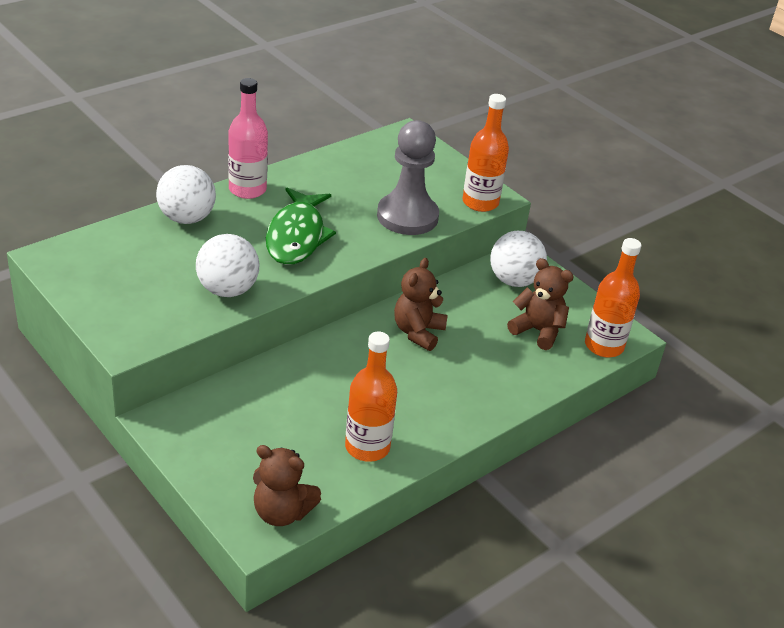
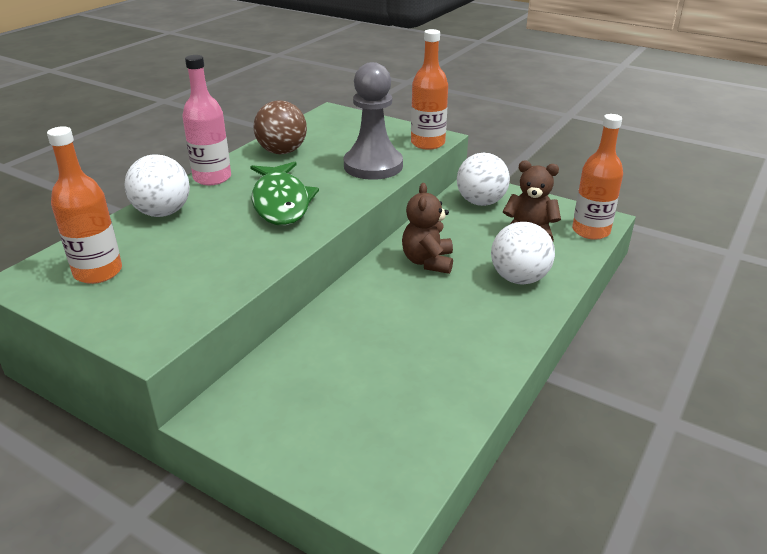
camera: 15 degrees left, 5 degrees down
(227, 290) = (237, 262): white ball -> white ball (519, 278)
(282, 512) = (402, 474): brown teddy bear -> none
(328, 174) = (282, 151): none -> brown ball
(367, 447) = (448, 376): orange bottle -> orange bottle (98, 272)

